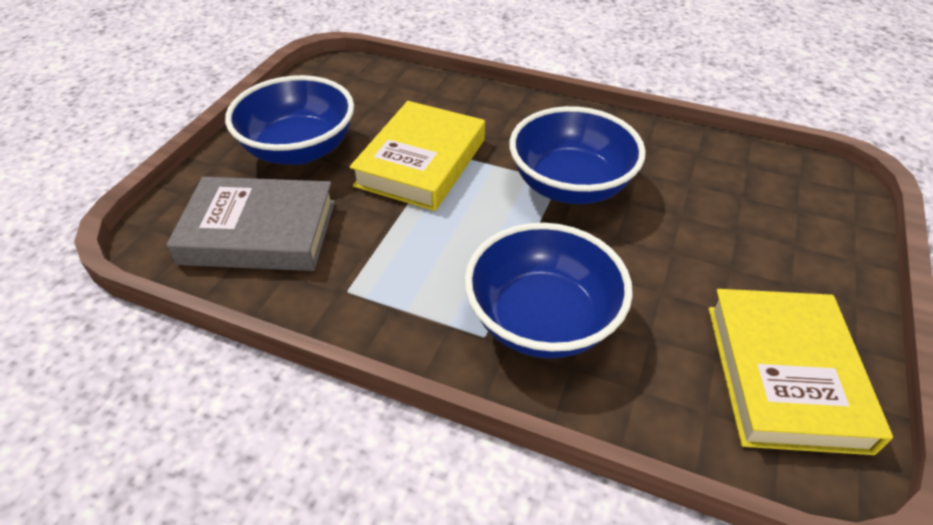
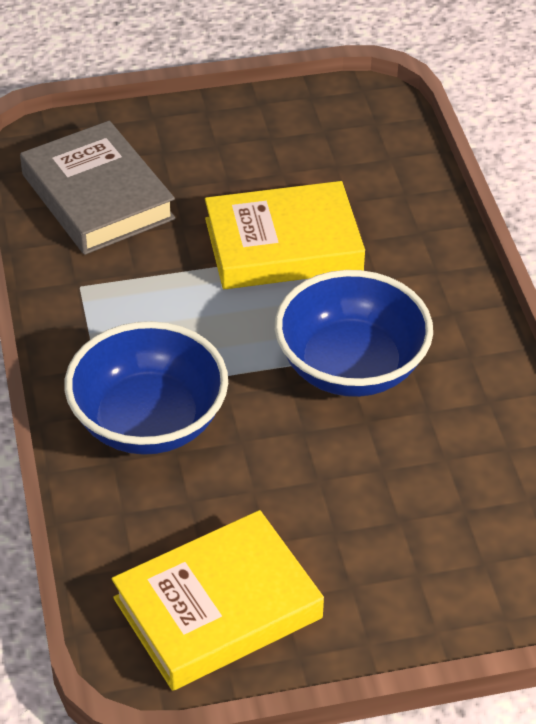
camera: 55 degrees right, 0 degrees up
(299, 149) = (222, 156): blue bowl -> none

